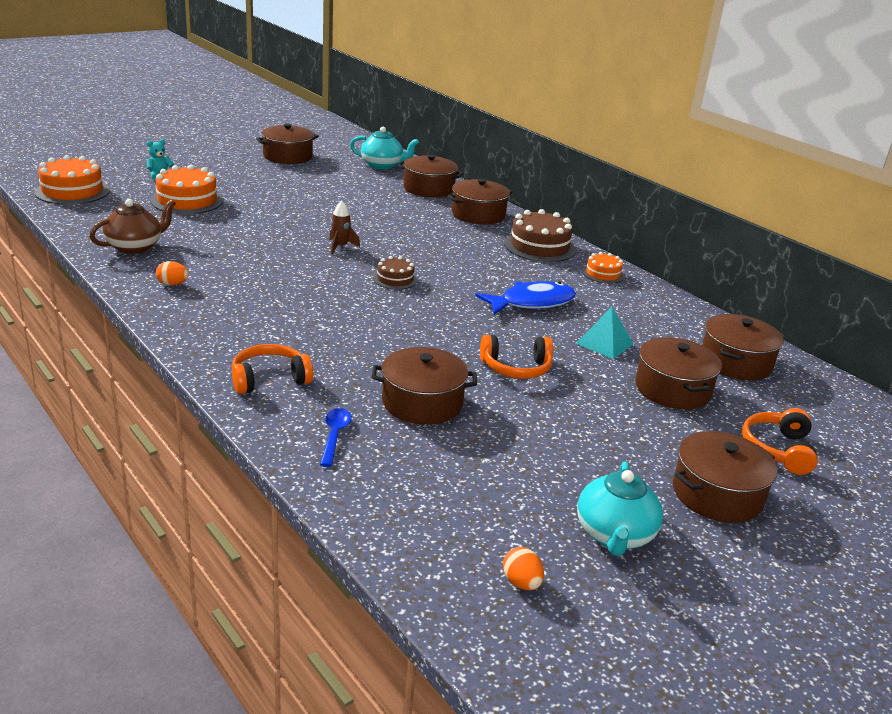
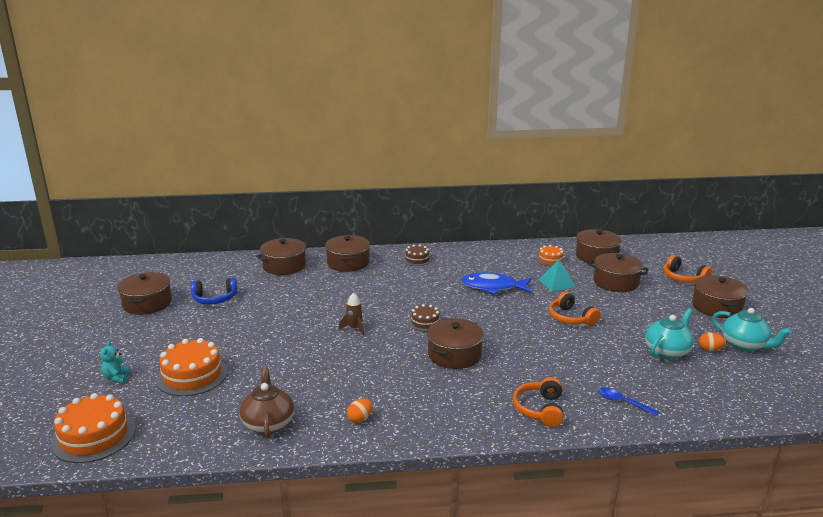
camera: 55 degrees left, 5 degrees down
(326, 177) = (214, 299): none -> blue headphones
(382, 165) = (218, 270): turquoise teapot -> turquoise teapot (667, 351)
(422, 402) = (596, 361): brown pot -> brown pot (454, 355)
(516, 368) = (571, 318): orange headphones -> orange headphones turned 120 degrees clockwise
(521, 583) = (779, 384): orange egg -> orange egg (710, 350)
(531, 303) = (493, 287): blue fish -> blue fish turned 90 degrees counterclockwise
(539, 246) = (417, 259): brown cake -> brown cake, size x0.56
(603, 274) = (471, 253): orange cake -> orange cake (550, 260)

